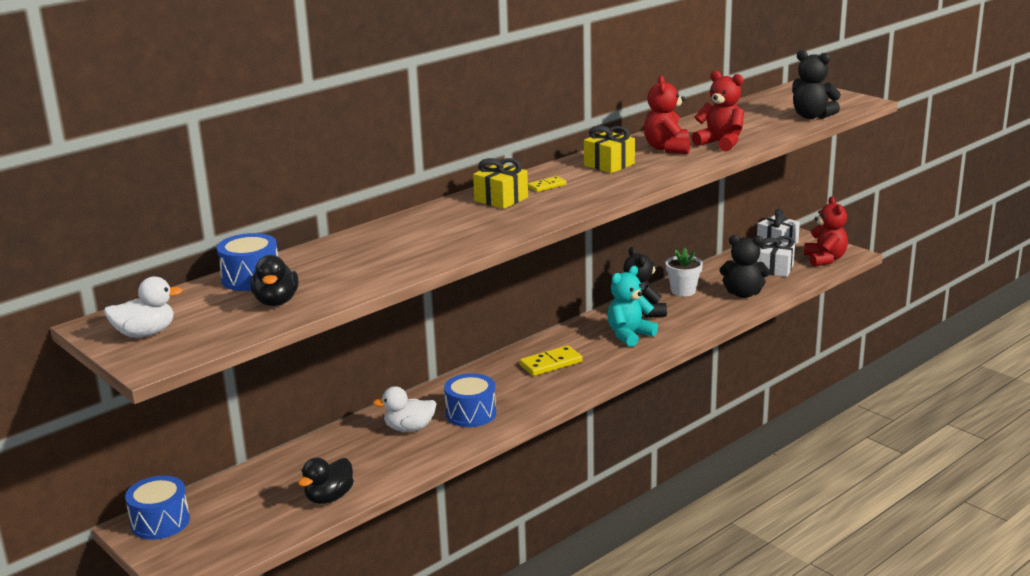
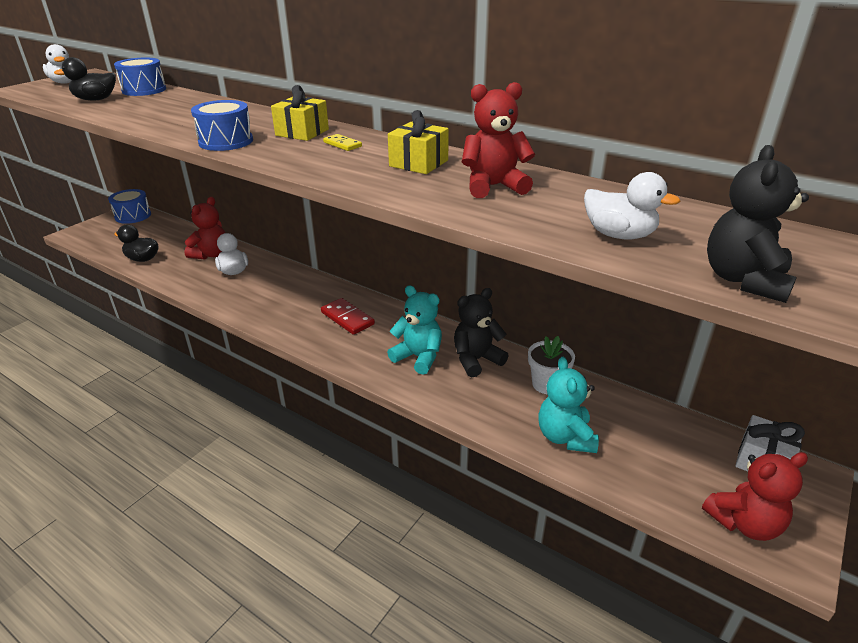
camera: 75 degrees right, 10 degrees up
(471, 414) = (254, 293): blue drum -> blue drum (226, 141)
(551, 363) = (347, 318): yellow domino -> red domino
(720, 143) = (536, 215): red teddy bear -> red teddy bear (211, 254)
(743, 294) = (565, 437): black teddy bear -> turquoise teddy bear
(754, 130) = (619, 235): none -> white duck
(775, 269) = (666, 464): white gift -> none

